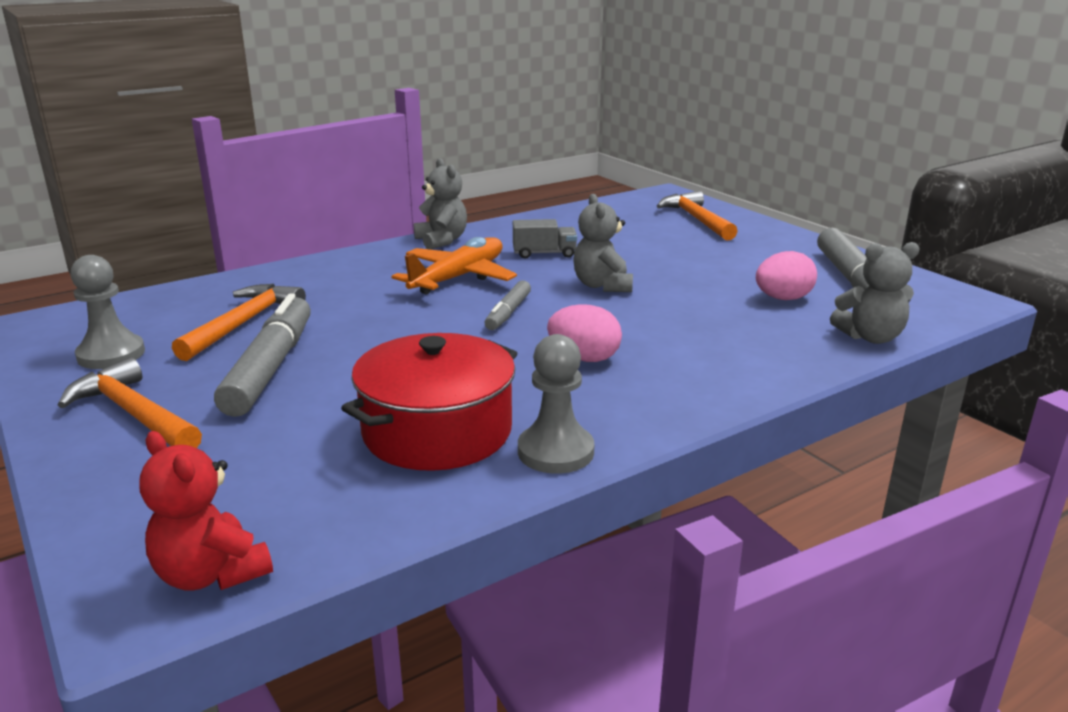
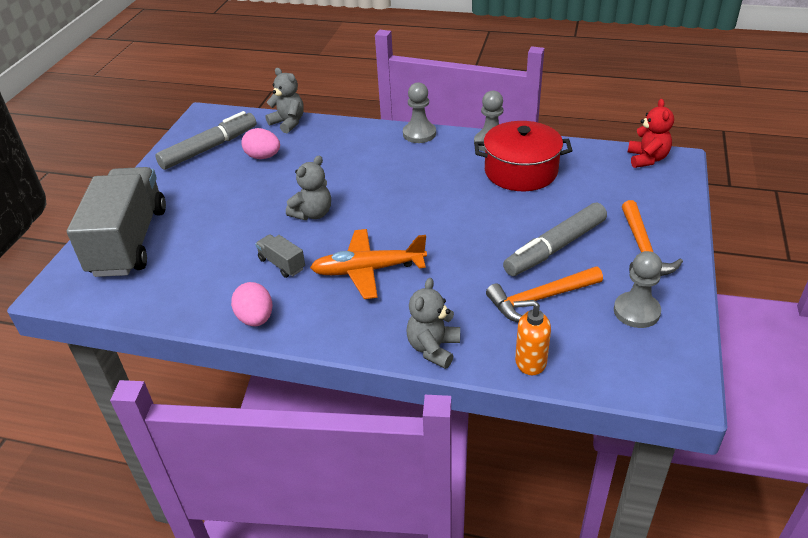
camera: 130 degrees left, 15 degrees up
(211, 288) = (530, 362): none -> orange soap dispenser
(441, 241) = (309, 327): grey teddy bear -> grey teddy bear (433, 348)
(508, 313) = (392, 221): grey marker -> none
(584, 358) = (410, 174): pink egg -> pink egg (255, 318)
(686, 409) = (419, 134): none -> grey pawn
(697, 219) = (129, 241): orange hammer -> grey truck

